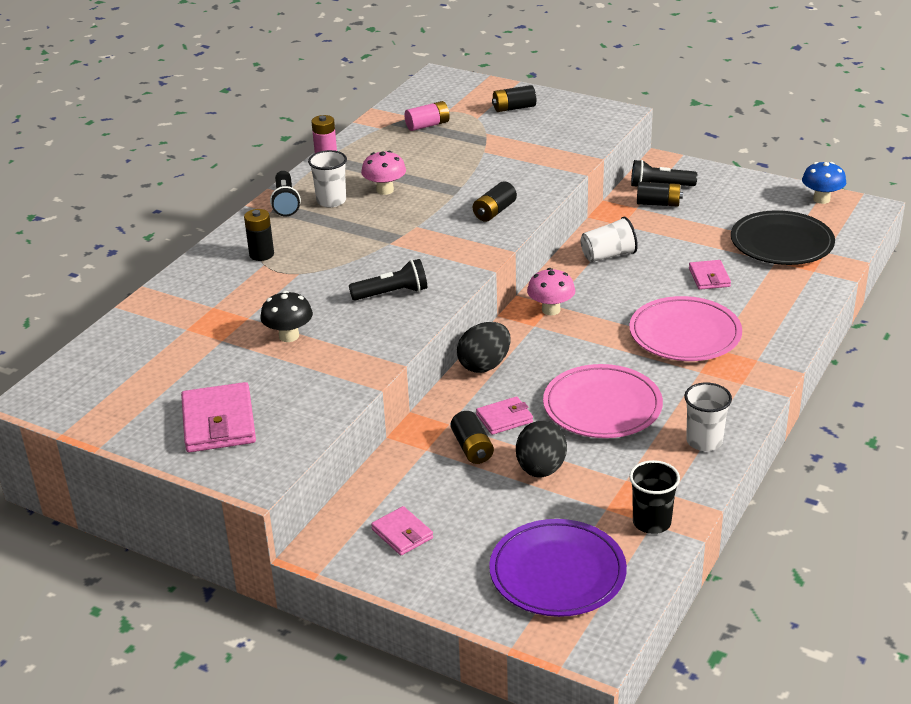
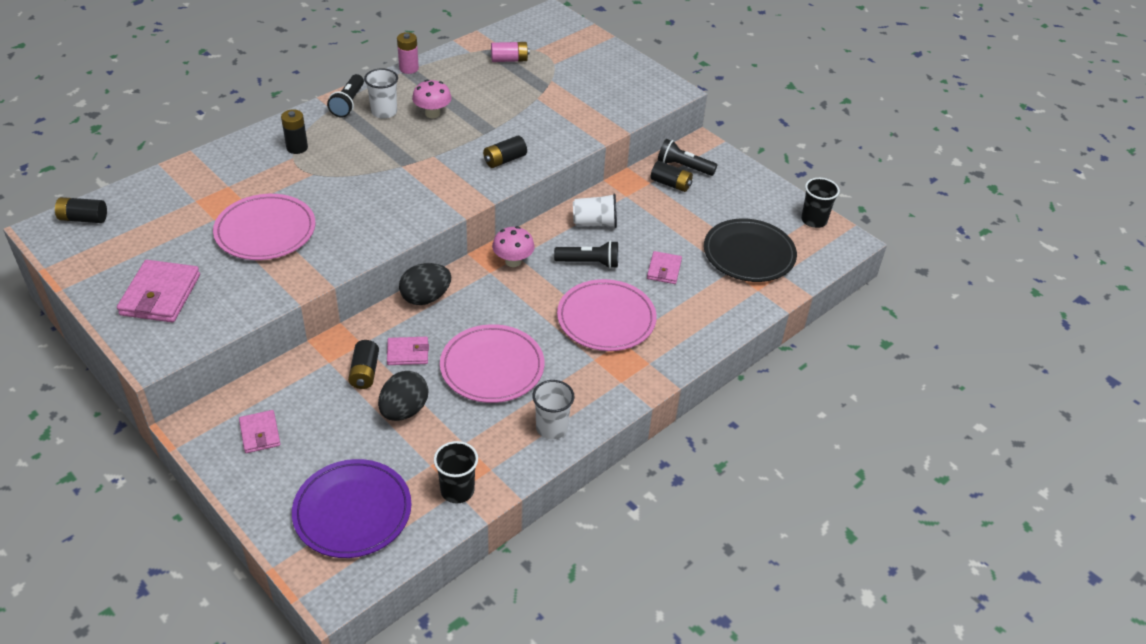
camera: 15 degrees right, 10 degrees up
(289, 336) = (265, 231): black mushroom -> pink plate
(392, 293) = (371, 215): black flashlight -> black flashlight (589, 263)
(514, 108) = (591, 62): black battery -> black battery (83, 219)
(821, 199) = (814, 220): blue mushroom -> black cup

